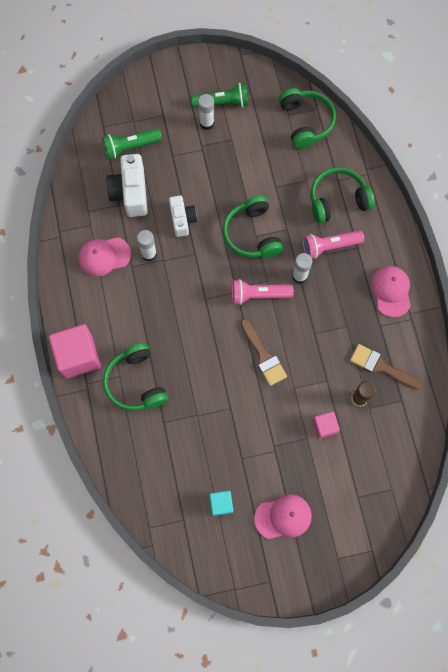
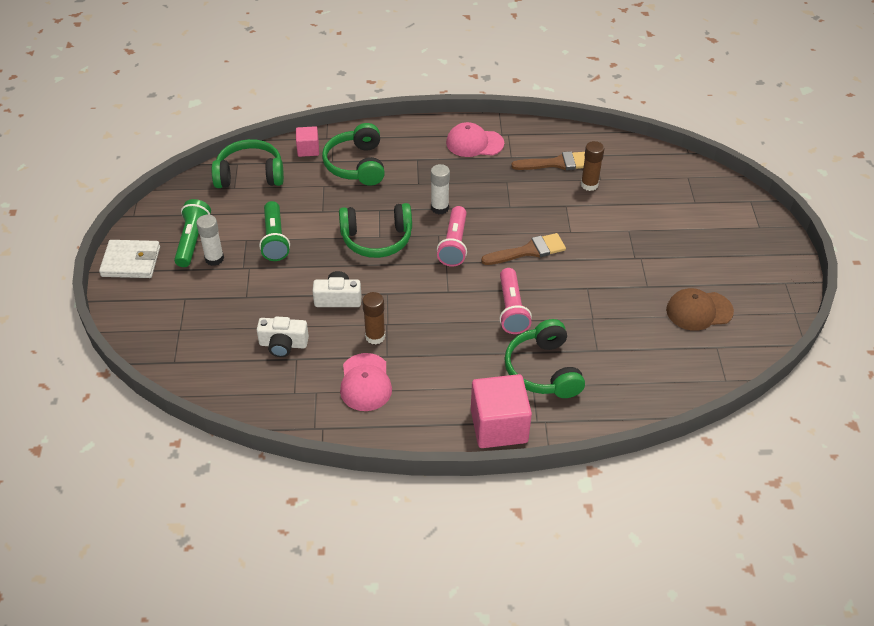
camera: 80 degrees left, 25 degrees down
(130, 147) = (217, 336): green flashlight -> green flashlight (274, 239)
(130, 192) = (283, 344): white camera -> white camera, size x0.66
(136, 382) = (543, 370): green headphones -> green headphones turned 90 degrees clockwise
(149, 254) = (375, 336): white glue stick -> brown glue stick
(192, 69) = (131, 261): none -> white wallet
(221, 504) = (699, 311): turquoise cube -> brown cap
(283, 517) = (715, 261): pink cap -> none
(324, 426) = (617, 215): pink cube -> pink cube (308, 149)
(329, 246) = (410, 179): pink flashlight -> pink flashlight (511, 309)
(381, 367) = (556, 163): brown brush -> brown brush turned 135 degrees counterclockwise

